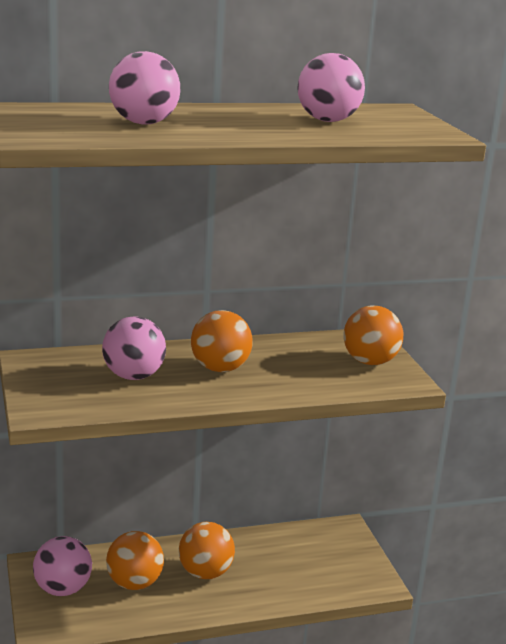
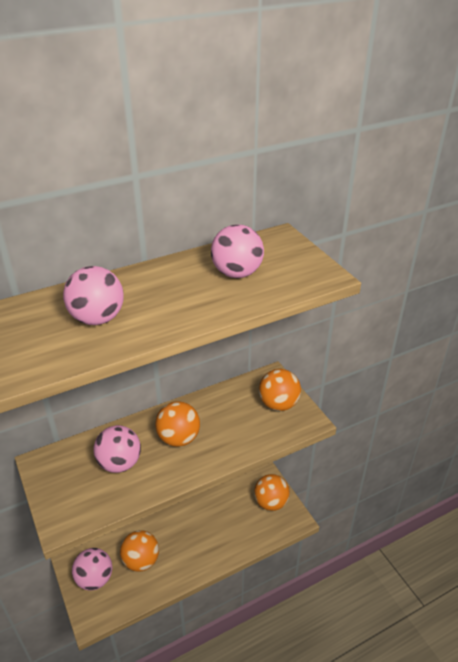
camera: 10 degrees left, 15 degrees up
(205, 573) = (185, 539): orange ball -> orange ball (271, 502)

